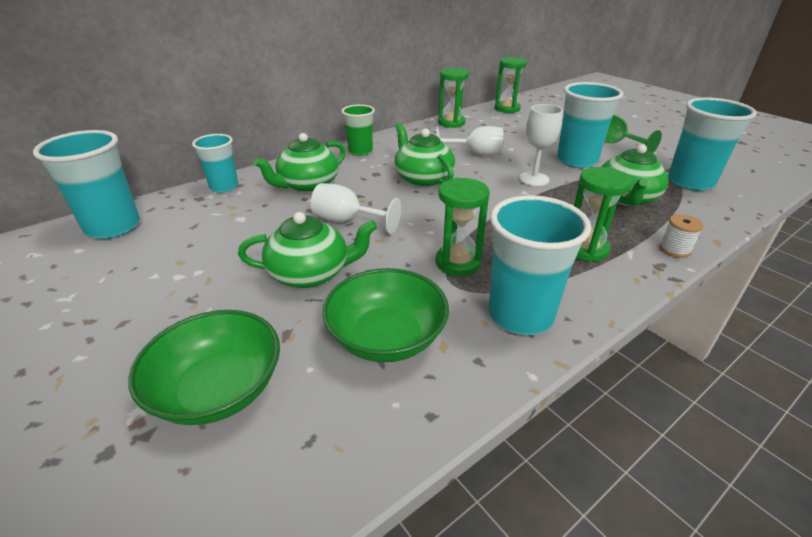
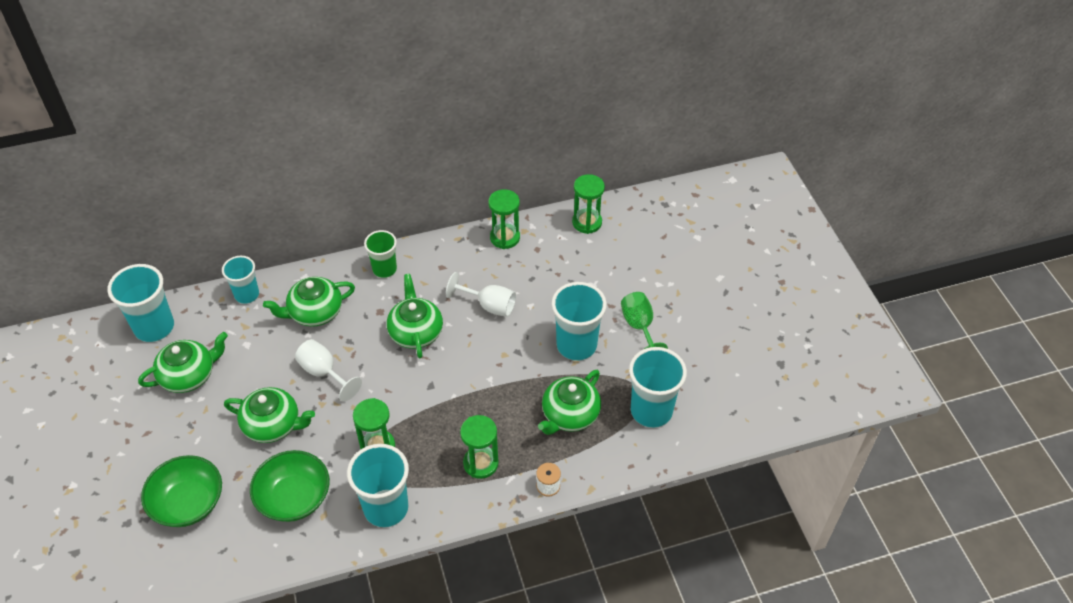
camera: 20 degrees right, 15 degrees up
(173, 255) = (189, 375): none -> green teapot
(534, 179) = (512, 363): white goblet -> none

